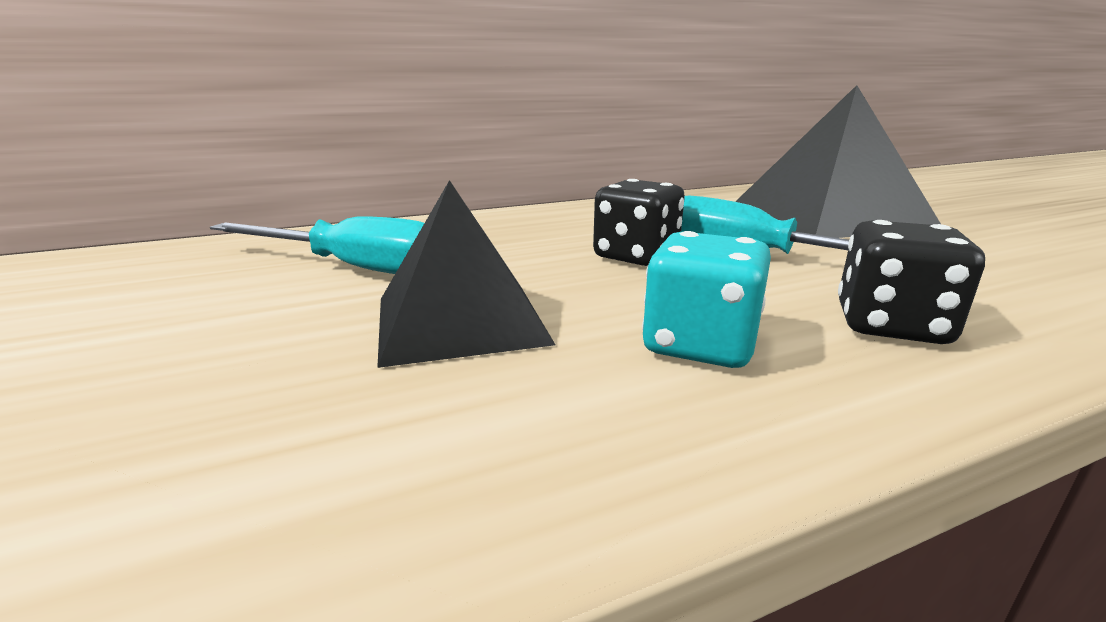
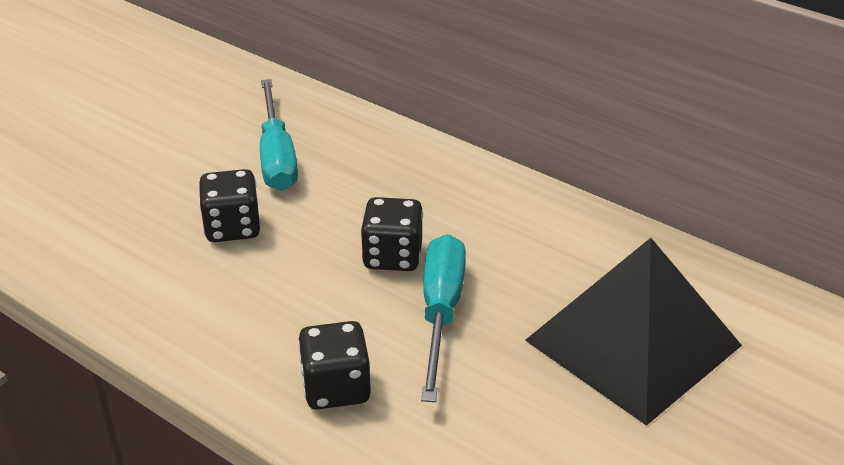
camera: 60 degrees right, 15 degrees up
(460, 320) = (232, 227): black pyramid -> black dice
(700, 345) = (256, 317): turquoise dice -> none

